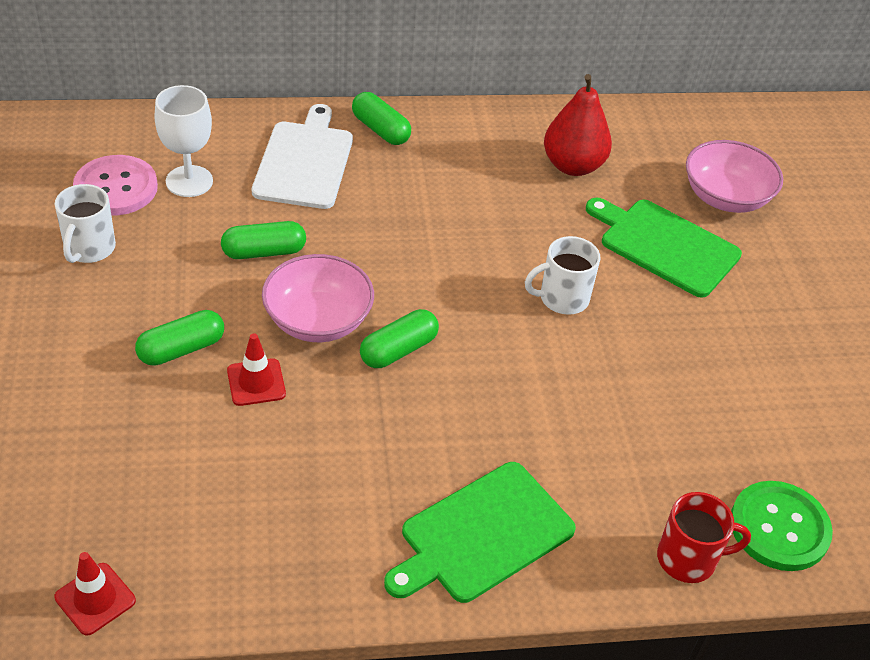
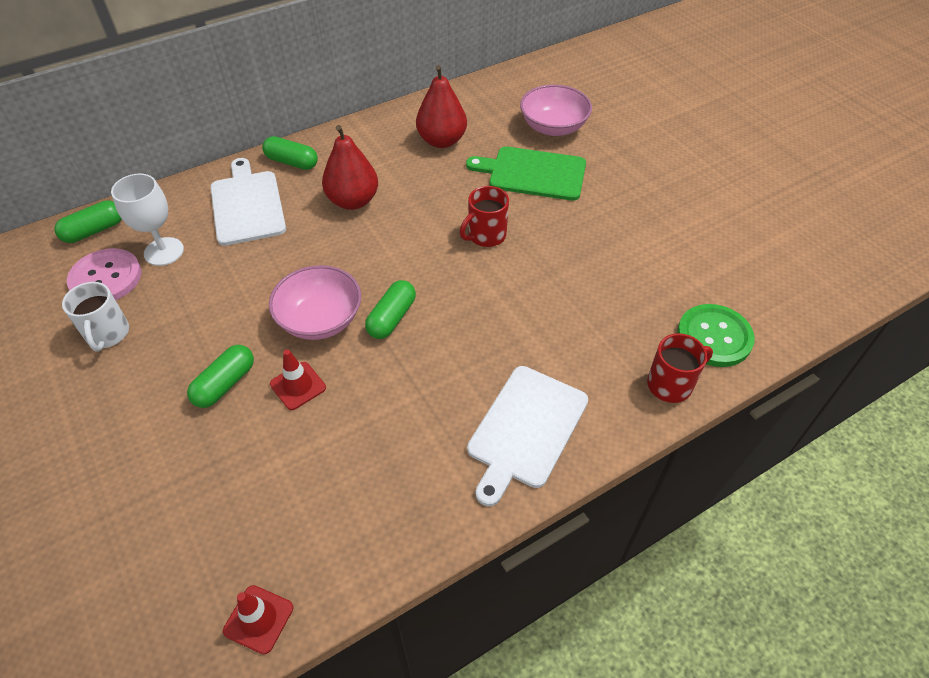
camera: 20 degrees left, 5 degrees up
(264, 252) = (251, 283): green capsule -> green capsule (94, 230)
(426, 200) = (353, 201): none -> red pear
(482, 534) = (525, 429): green cutting board -> white cutting board
(562, 298) = (486, 235): white mug -> red mug

